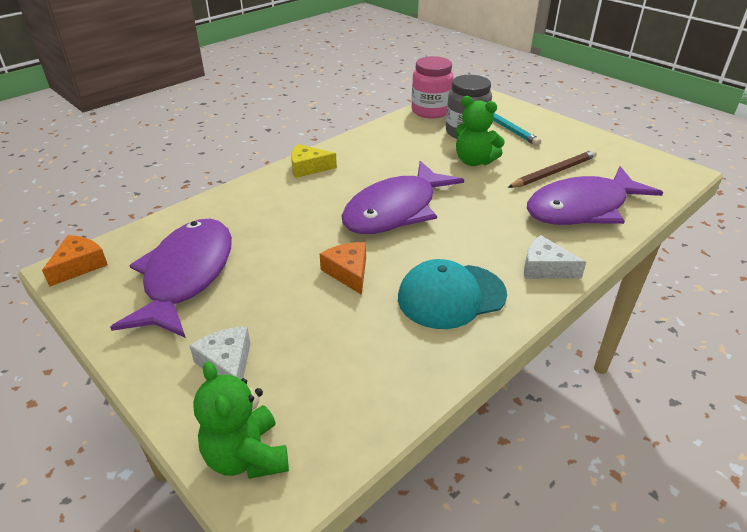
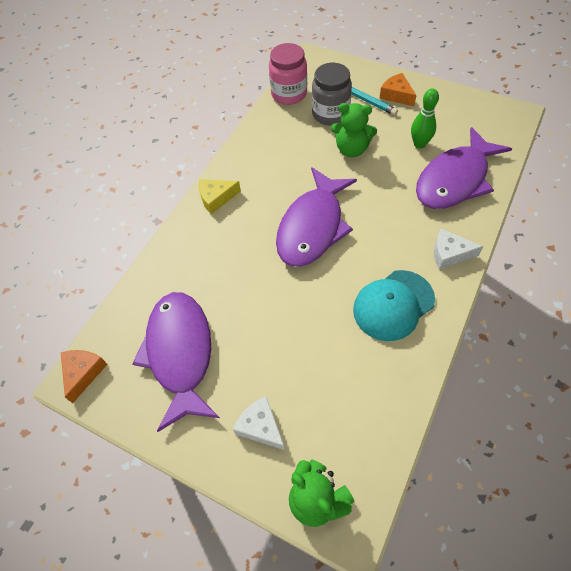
camera: 15 degrees left, 20 degrees up
(348, 272) = (306, 306): orange cheese -> orange cheese (396, 95)
(553, 172) = (419, 144): brown pencil -> green bowling pin

